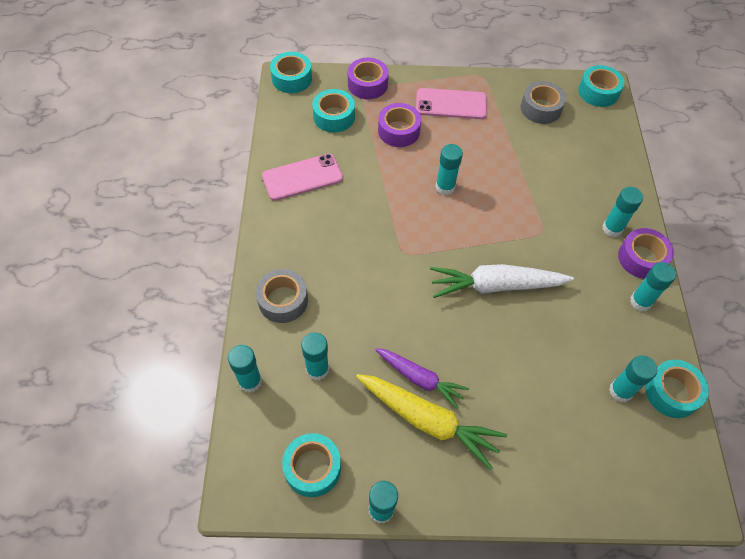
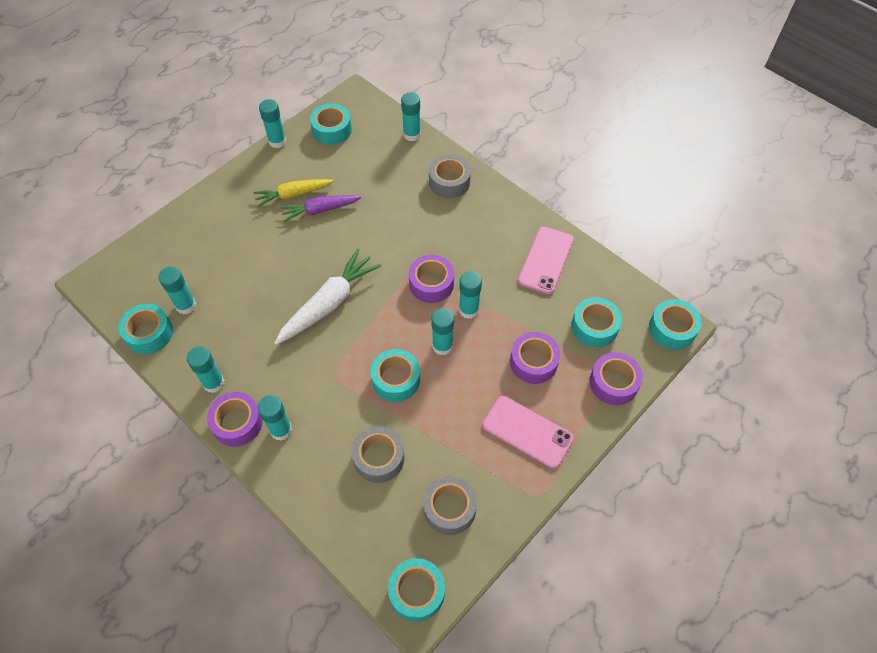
camera: 135 degrees right, 0 degrees up
(317, 369) = (384, 168): turquoise glue stick -> turquoise glue stick (468, 310)
(402, 232) = (431, 283): none -> purple tape
(428, 421) = (293, 195): yellow carrot -> yellow carrot, size x0.66
(451, 104) = (527, 432): pink phone -> pink phone turned 75 degrees clockwise
(500, 194) = (396, 379): none -> turquoise tape
(558, 162) = (379, 458): none -> grey tape

